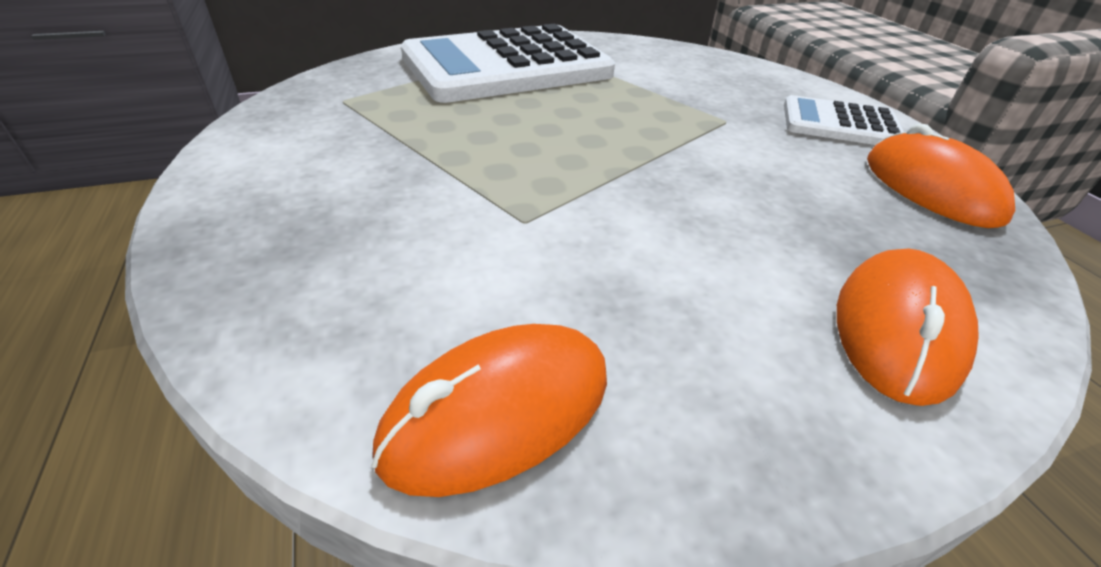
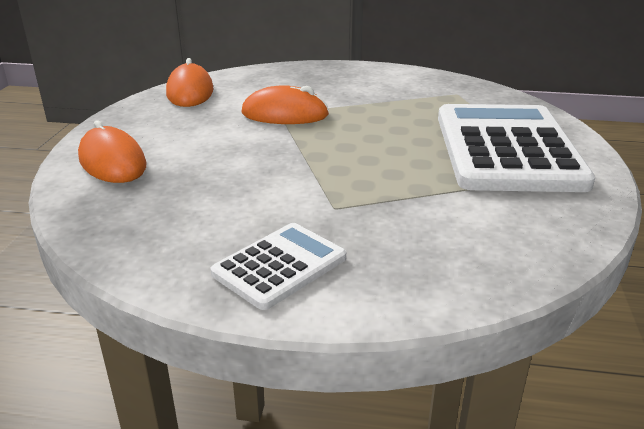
camera: 120 degrees right, 10 degrees down
(930, 188) = (158, 245): orange mouse -> orange mouse (285, 114)

